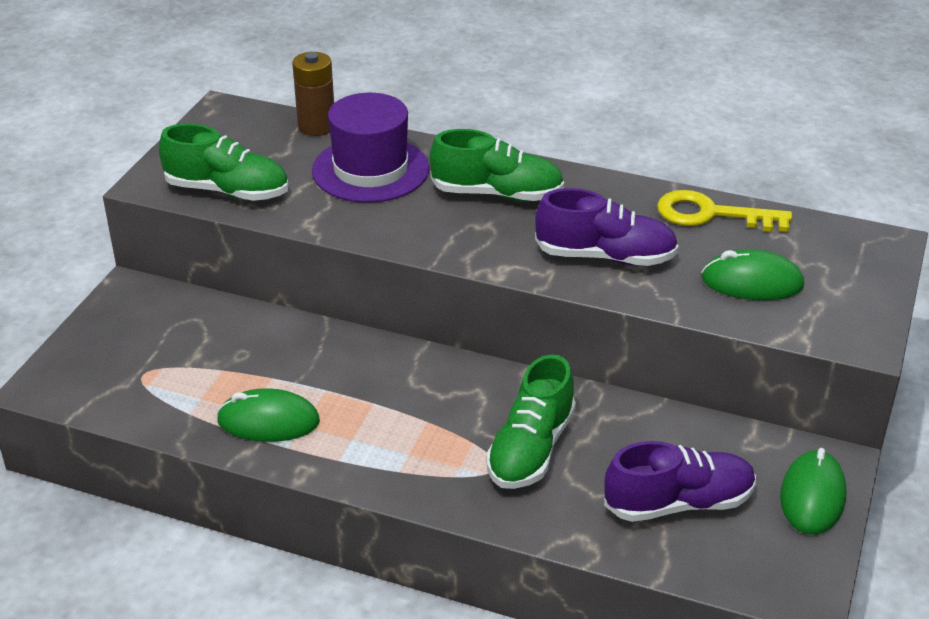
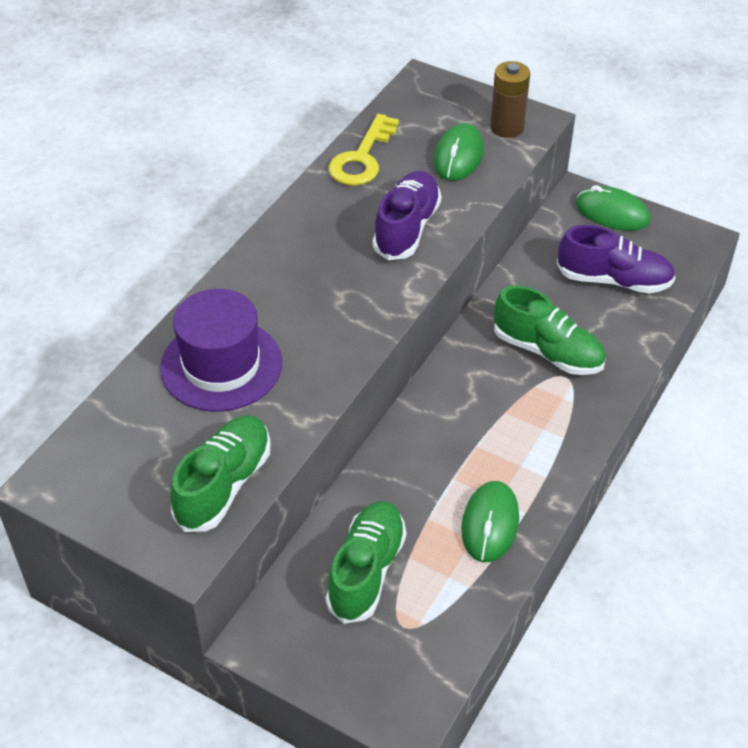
camera: 80 degrees left, 10 degrees up
(316, 126) = (120, 401): brown battery -> brown battery (507, 127)
(497, 194) = (293, 280): green shoe -> green shoe (366, 571)
(679, 503) = (614, 280): purple shoe -> purple shoe turned 105 degrees clockwise

